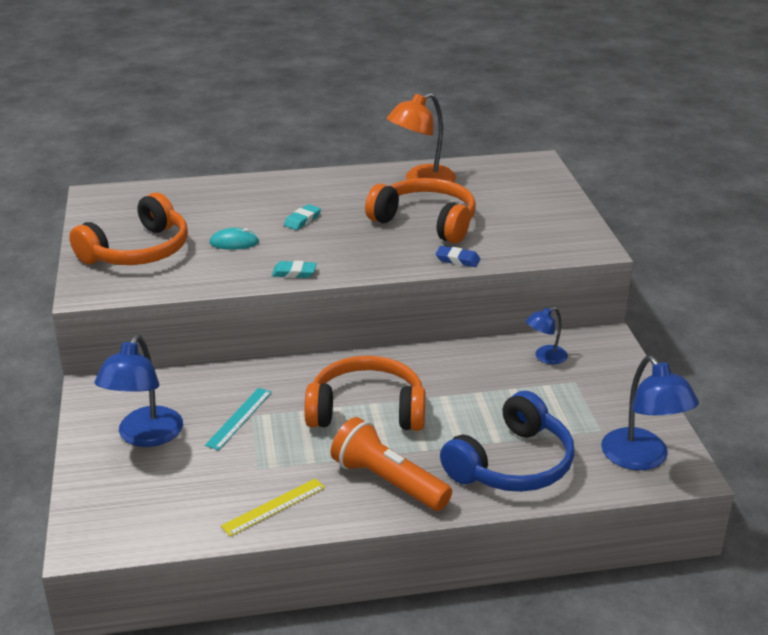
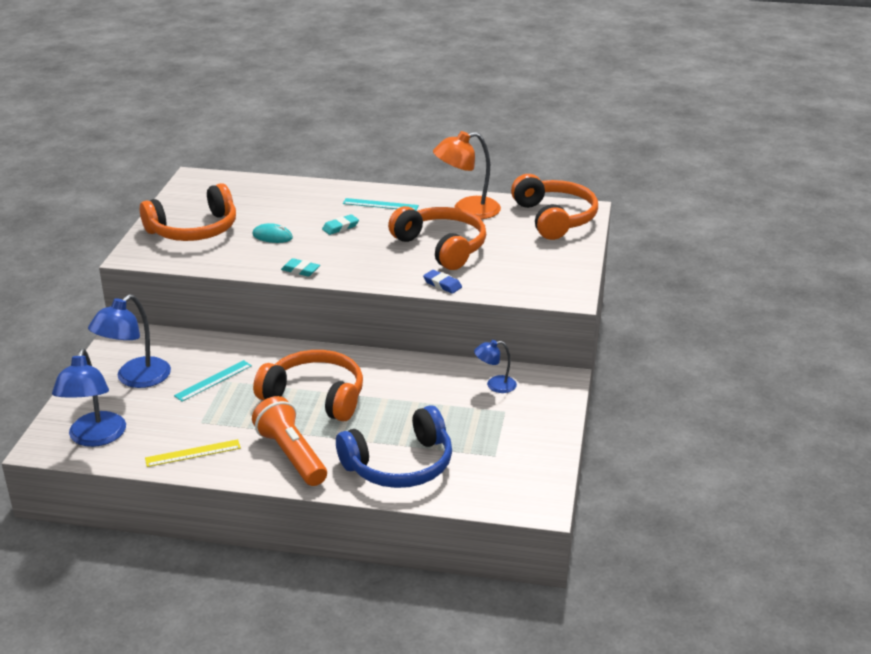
camera: 20 degrees right, 0 degrees up
(327, 190) = (380, 205): none -> turquoise ruler
(515, 174) = (555, 218): none -> orange headphones
(642, 459) = (512, 486): blue lamp -> blue lamp (95, 438)

